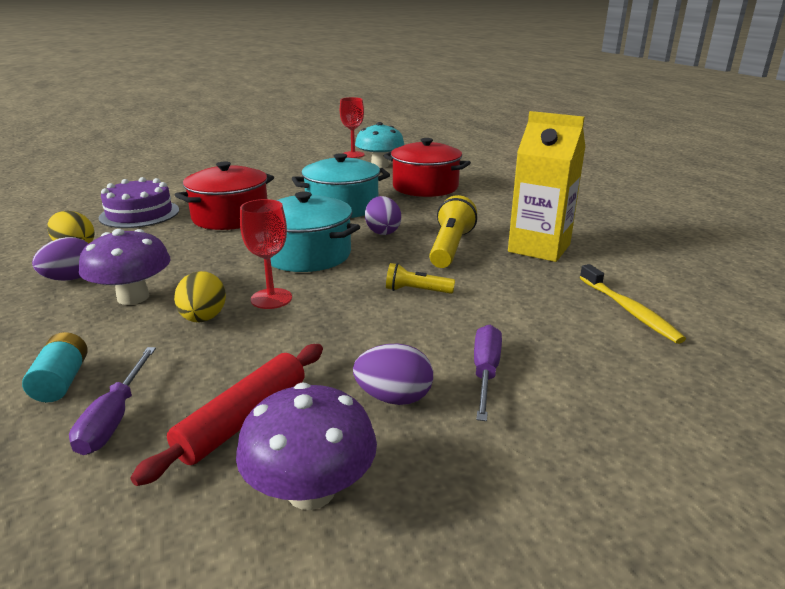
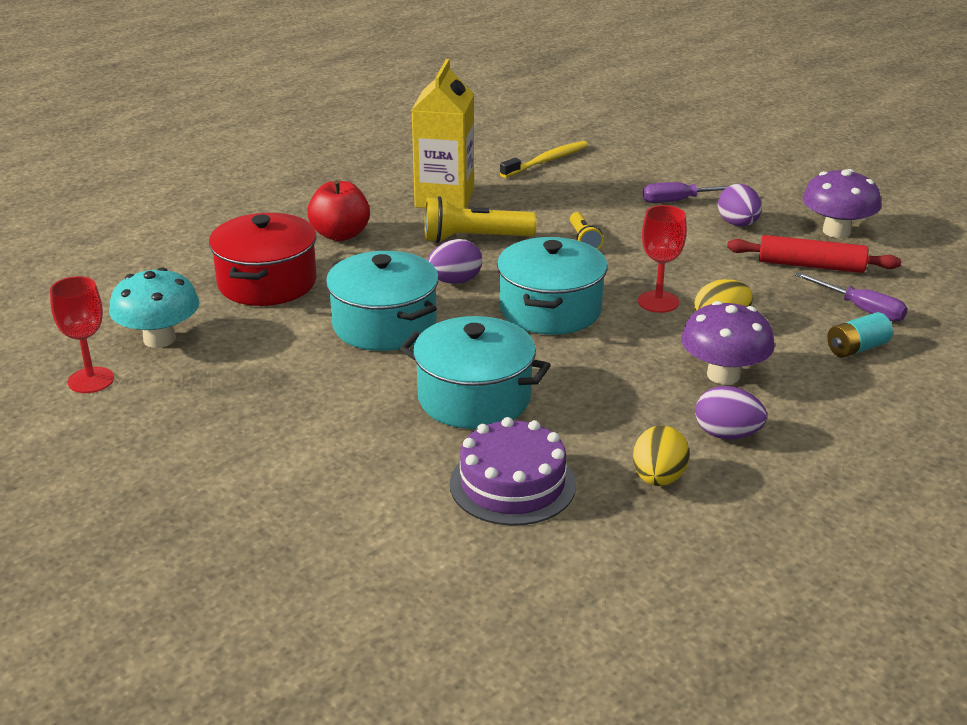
camera: 110 degrees left, 5 degrees up
(114, 418) = (861, 309): purple screwdriver -> purple screwdriver turned 60 degrees clockwise
(230, 217) = (474, 398): red pot -> turquoise pot
(484, 209) = (340, 235): none -> red apple

